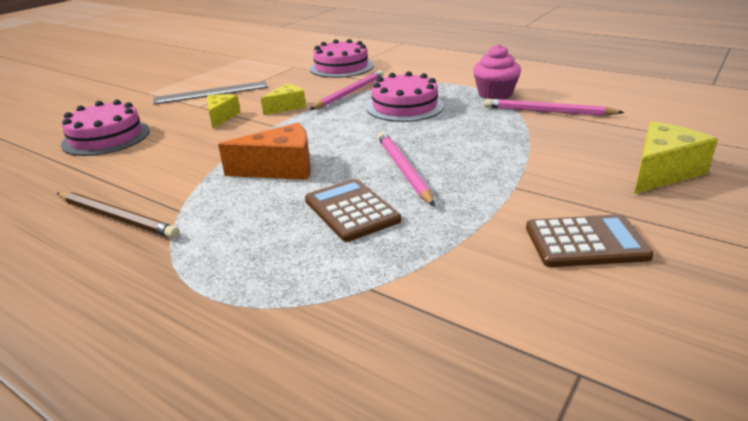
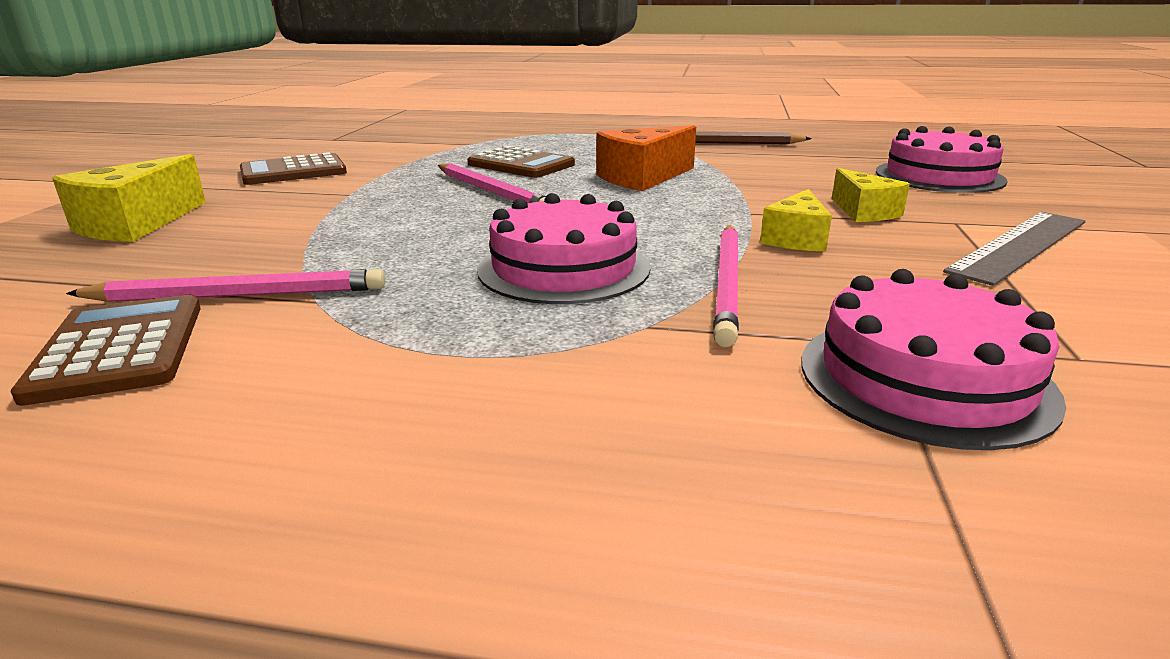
camera: 155 degrees right, 5 degrees down
(495, 94) = (355, 328): pink cupcake -> none
(577, 97) = (119, 349): none -> brown calculator

